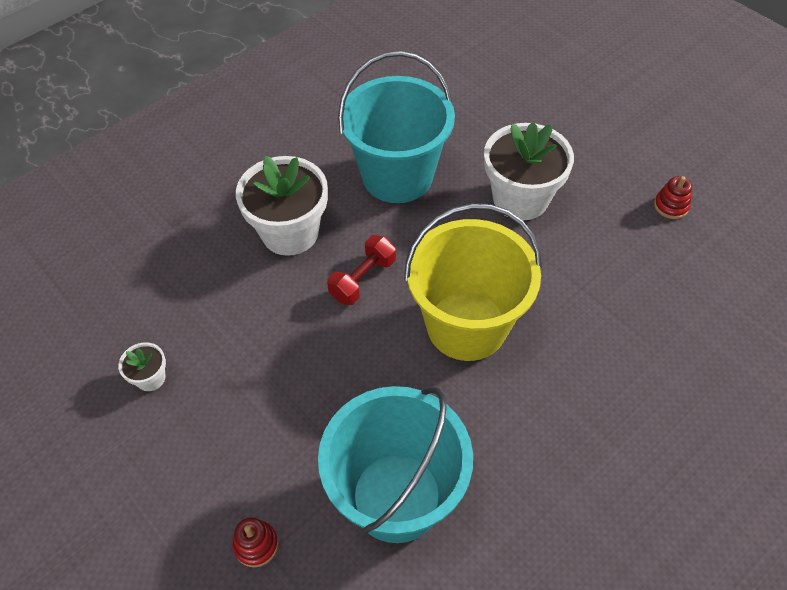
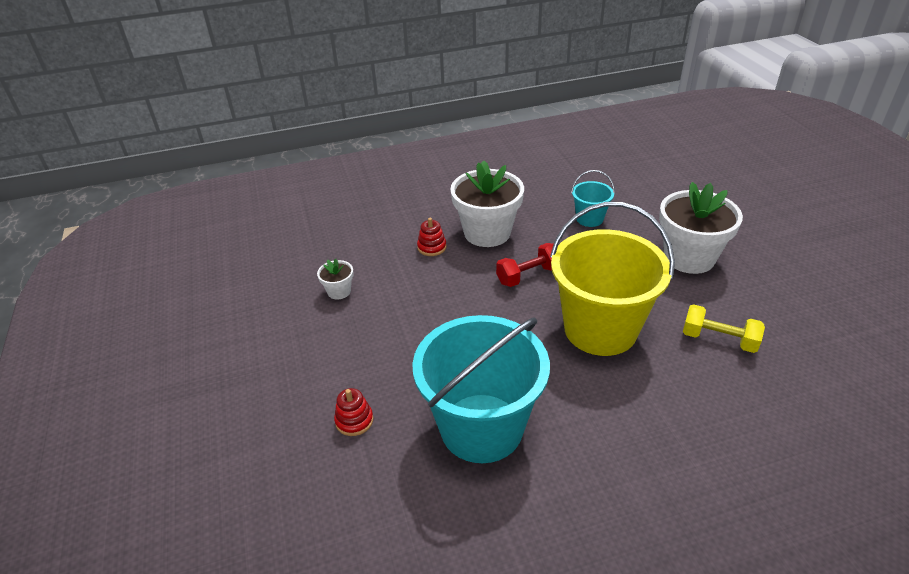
camera: 25 degrees right, 15 degrees down
(397, 176) = (589, 219): turquoise bucket -> turquoise bucket, size x0.45
(585, 297) = (719, 339): none -> yellow dumbbell
(671, 206) = (833, 297): red stacking toy -> red stacking toy (432, 247)

